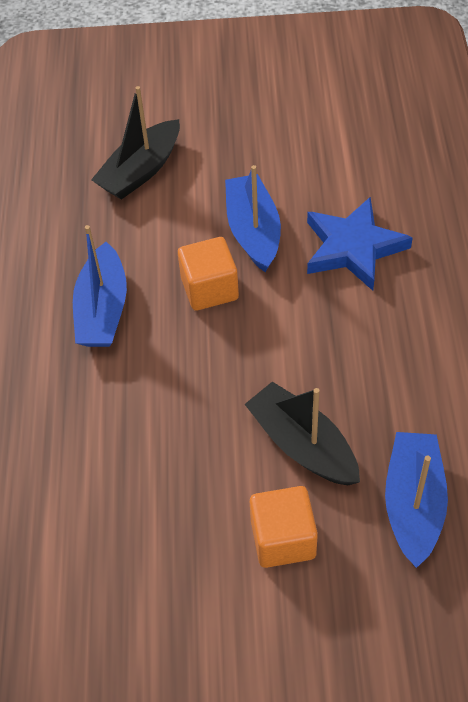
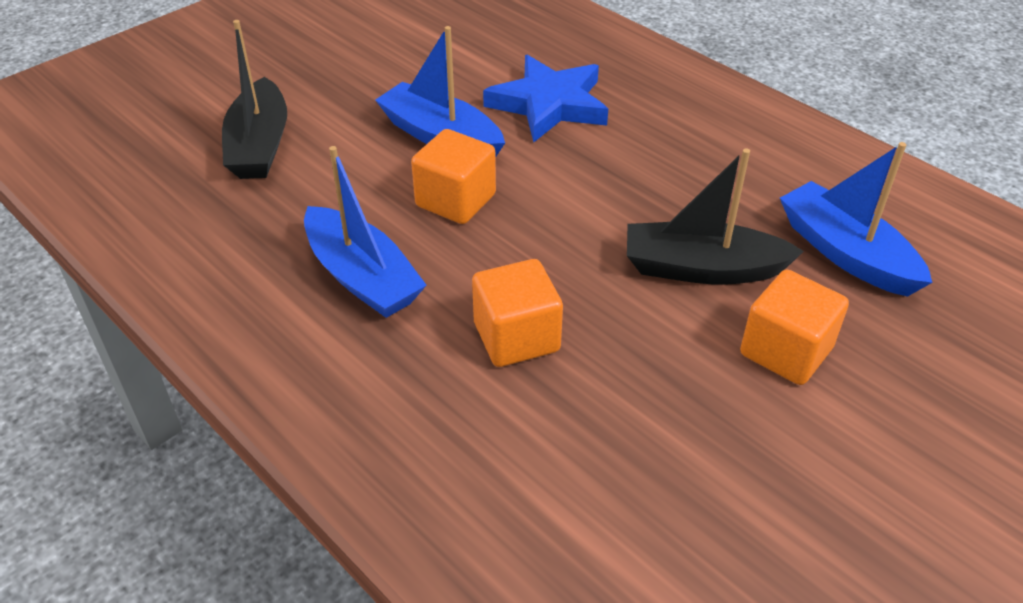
camera: 45 degrees left, 10 degrees down
(141, 411) = (516, 337): none -> orange cube

